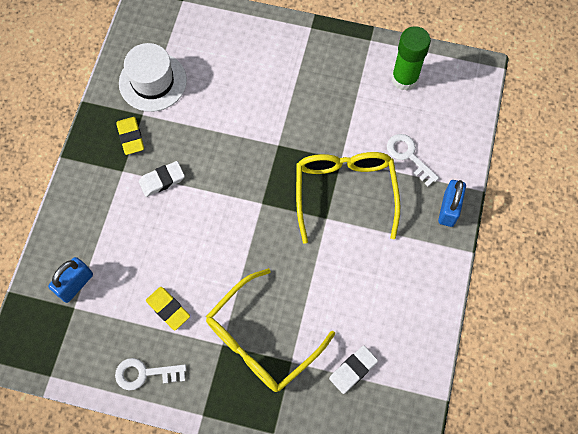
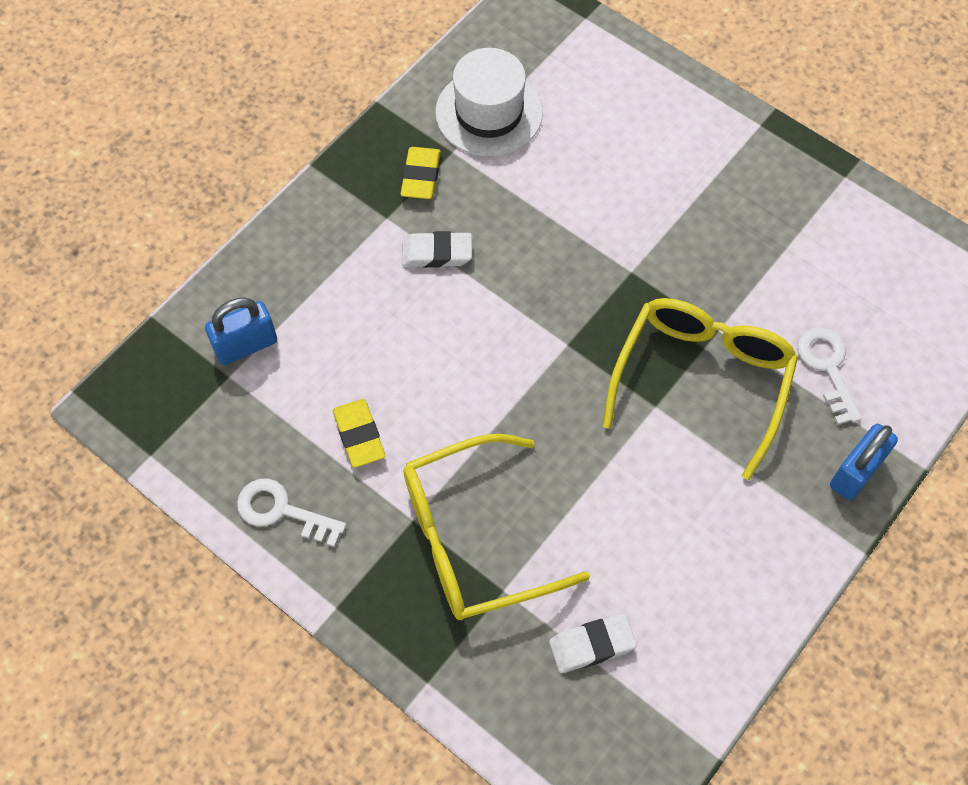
camera: 25 degrees right, 5 degrees down
(404, 78) = (874, 252): green glue stick -> none

